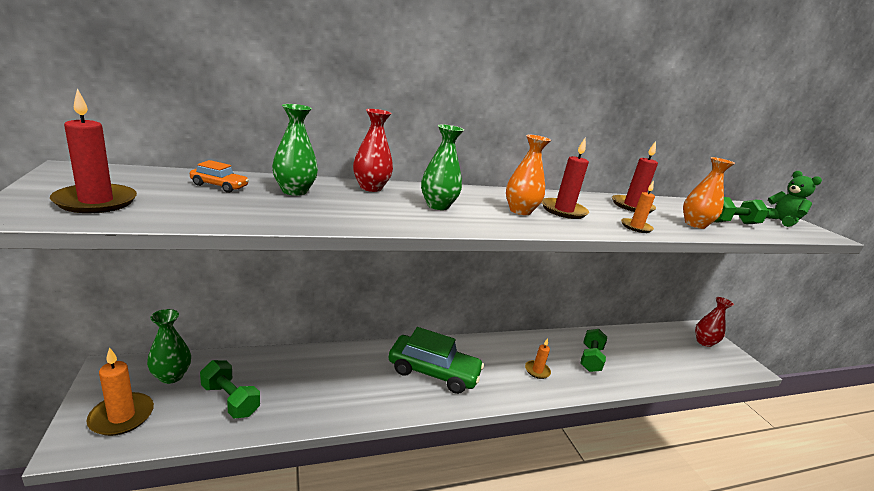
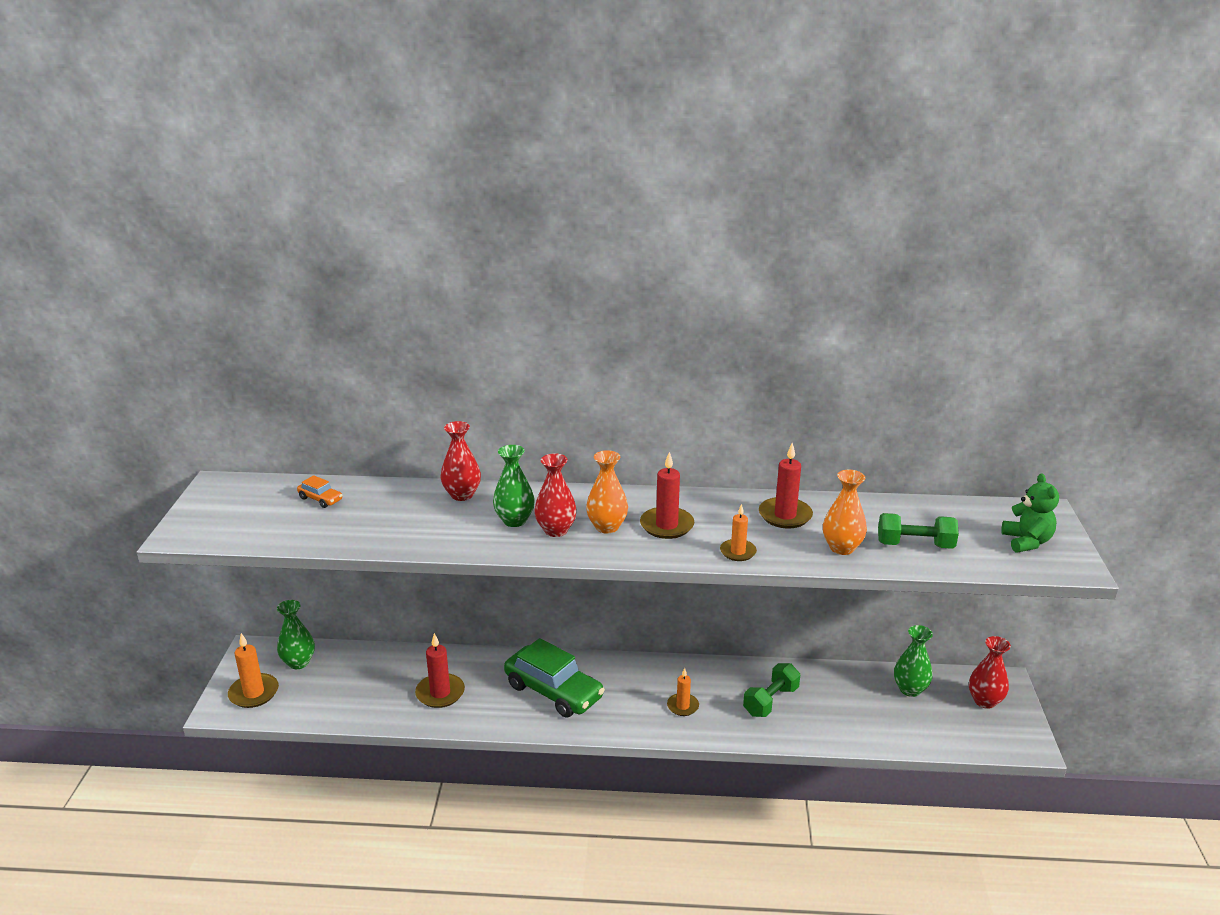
camera: 25 degrees right, 5 degrees up
(96, 201) = (225, 522): red candle -> red candle (440, 693)
(230, 400) = (342, 691): green dumbbell -> none
(294, 191) = (382, 503): green vase -> green vase (910, 689)
(481, 212) = (556, 530): none -> red vase

